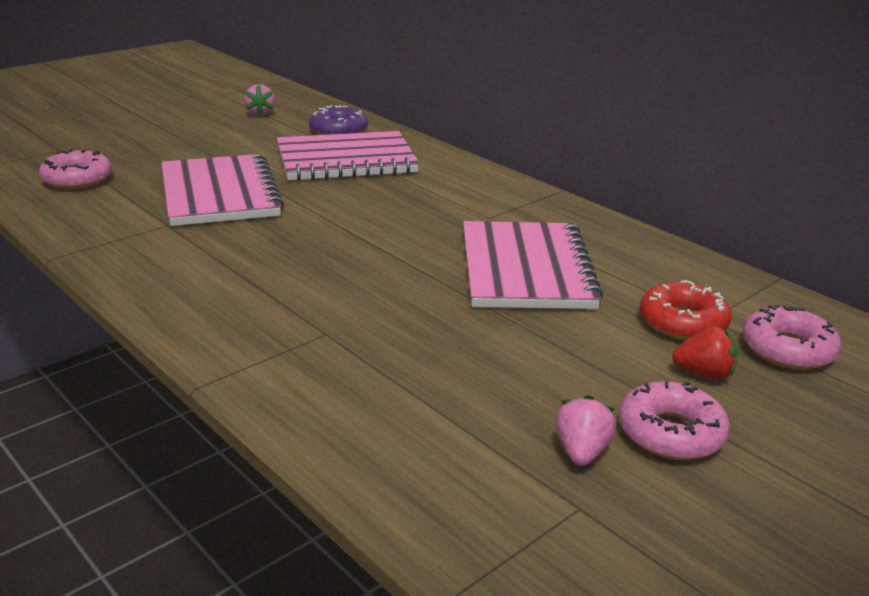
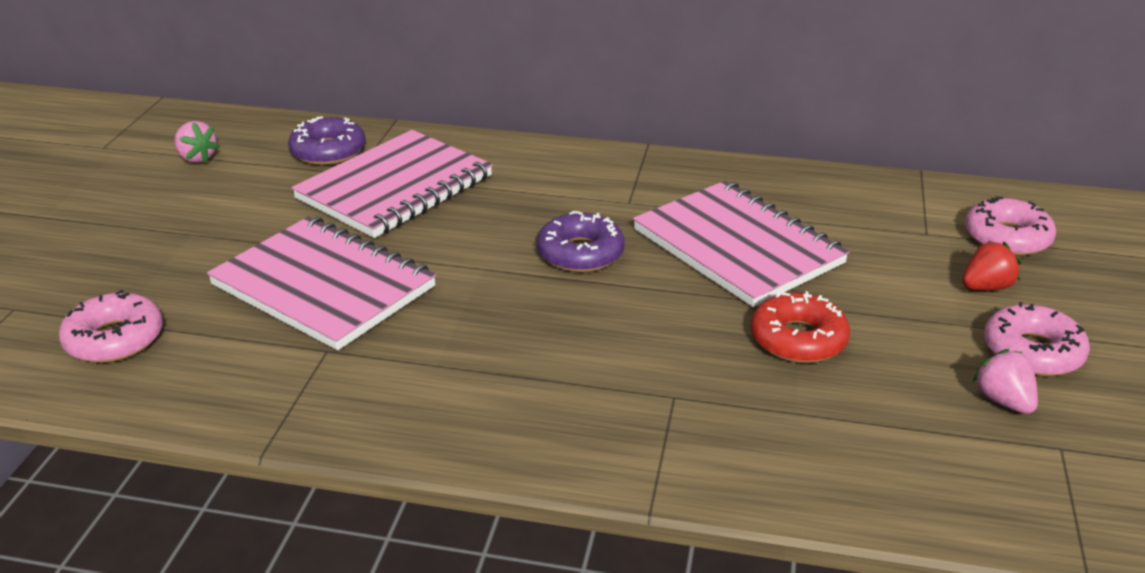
camera: 35 degrees left, 5 degrees up
(403, 233) = (580, 253): none -> purple donut
(682, 322) = (914, 246): red donut -> red donut (798, 339)

